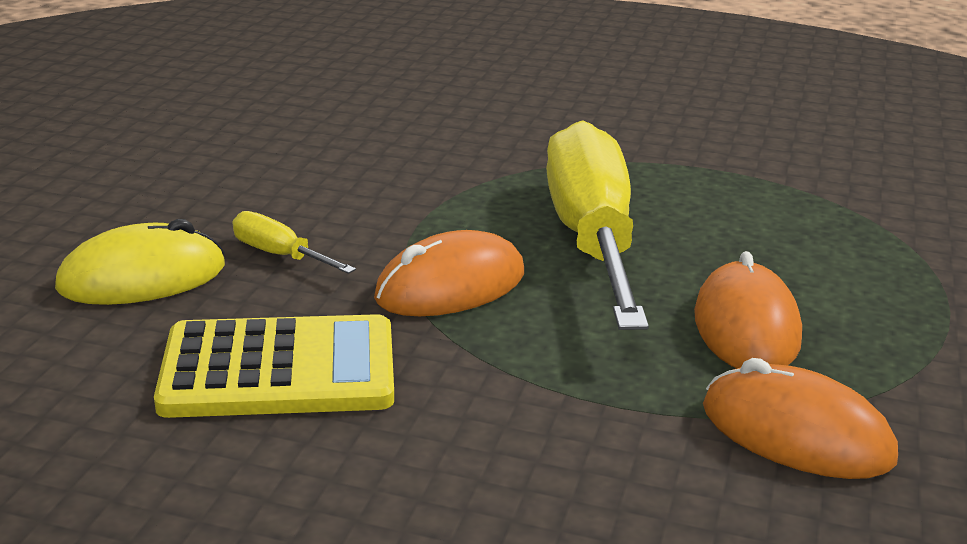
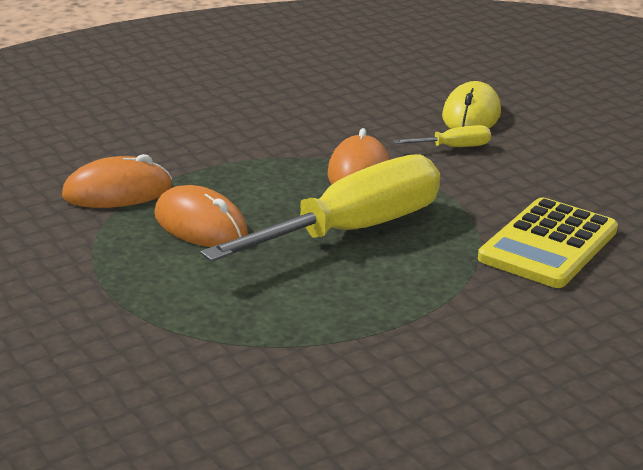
camera: 130 degrees right, 0 degrees up
(279, 370) = (342, 117): yellow calculator -> yellow calculator (548, 245)
(592, 238) = (353, 230): yellow screwdriver -> yellow screwdriver turned 75 degrees counterclockwise

